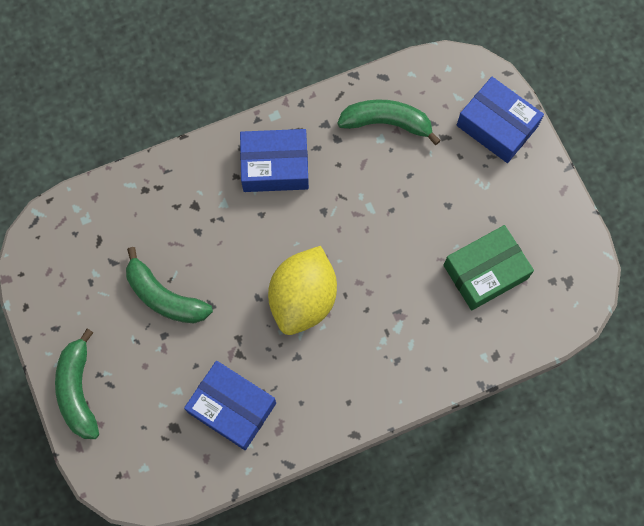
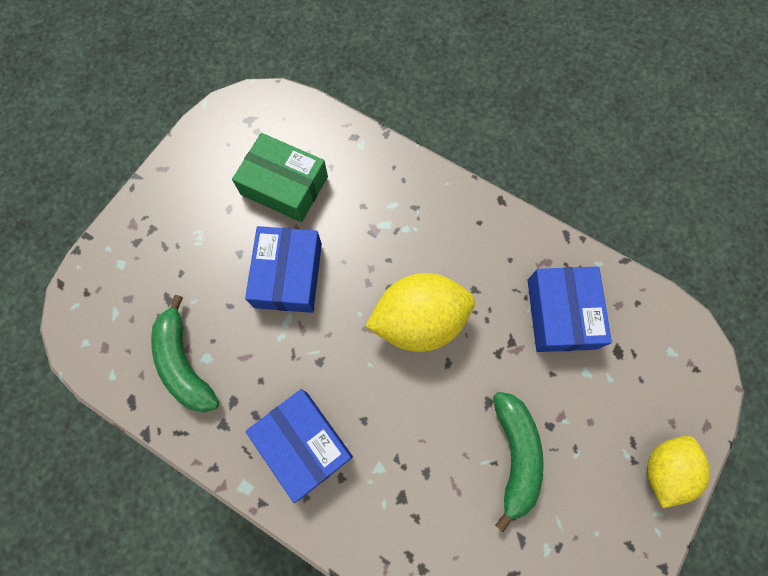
camera: 125 degrees left, 0 degrees up
(78, 390) = (663, 469): green banana -> yellow lemon
(497, 126) = (127, 259): blue box -> blue box (288, 275)

